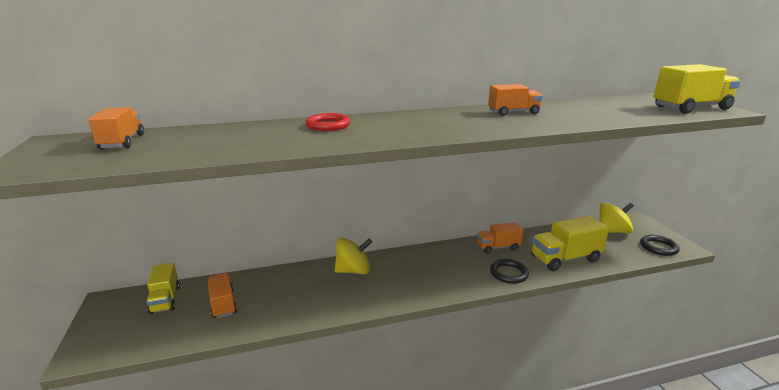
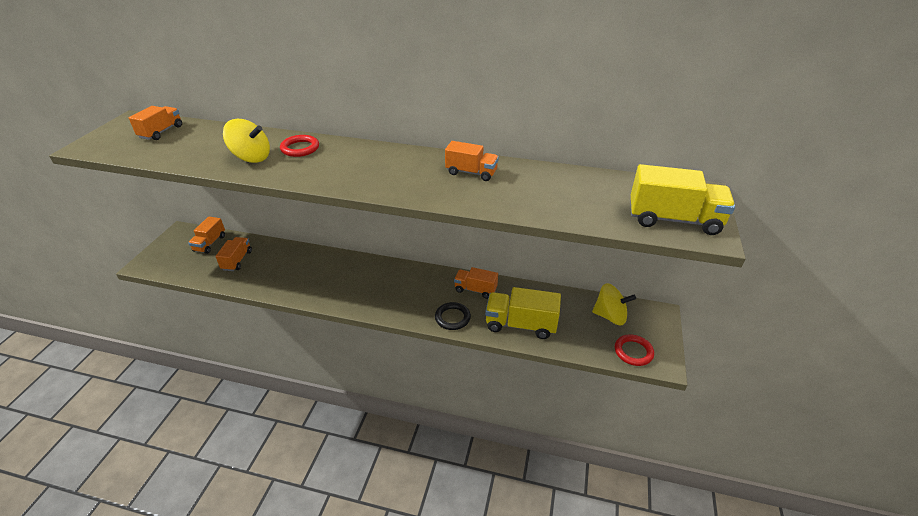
camera: 30 degrees right, 15 degrees up
(165, 300) = (210, 243): yellow truck -> orange truck
(353, 271) = (340, 267): yellow spinning top -> yellow spinning top (251, 157)
(658, 247) = (633, 352): black ring -> red ring

